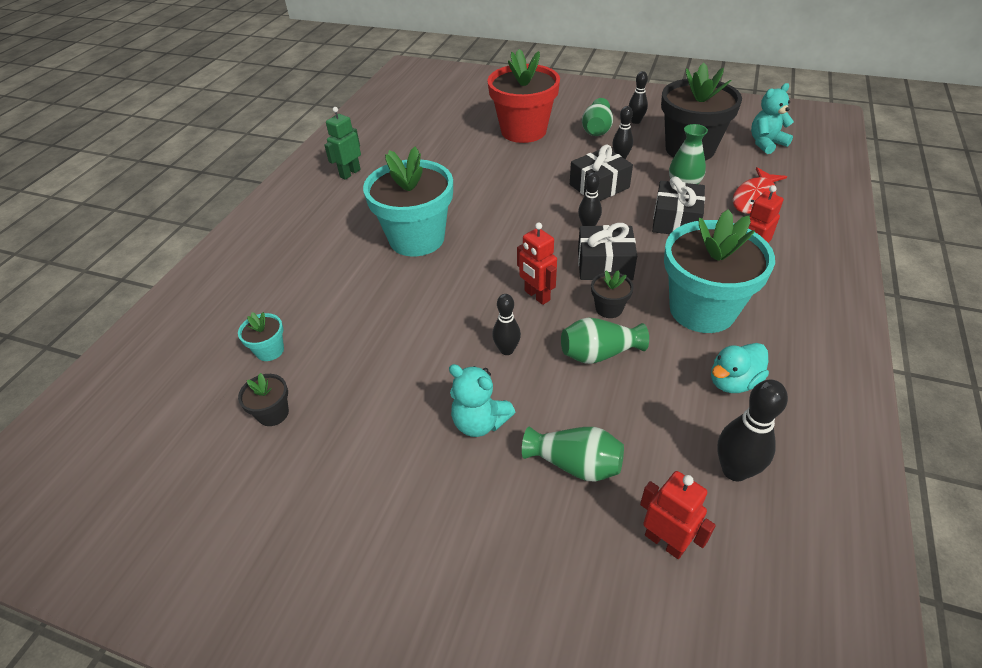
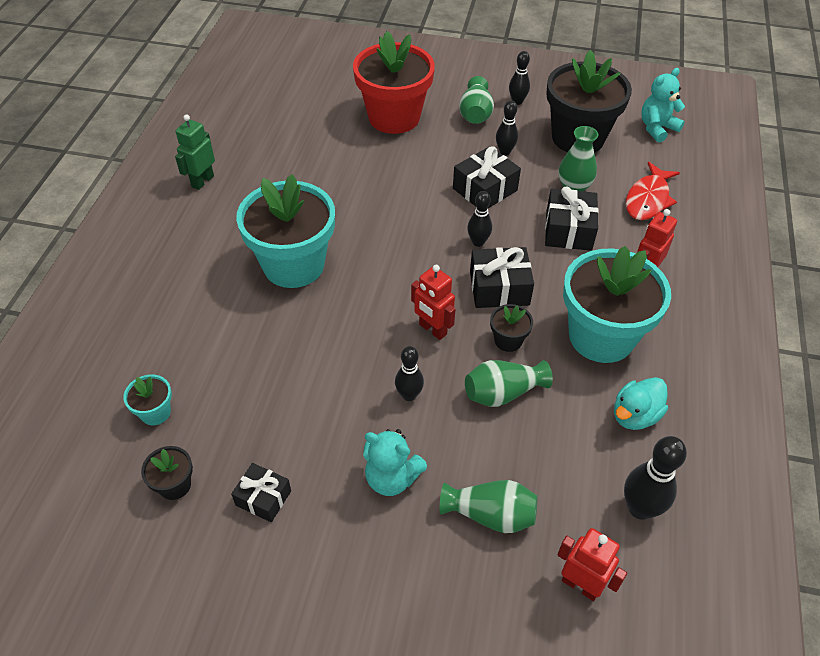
camera: 10 degrees left, 5 degrees up
(353, 431) = (263, 498): none -> black gift

